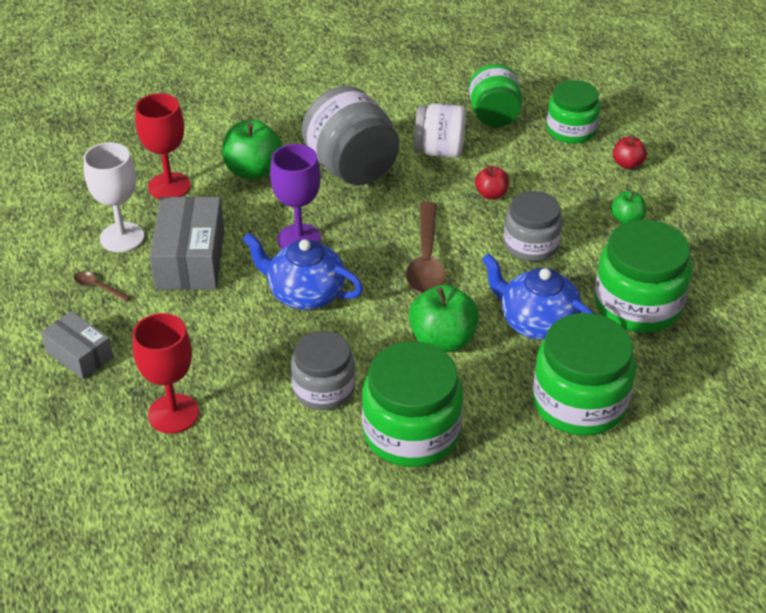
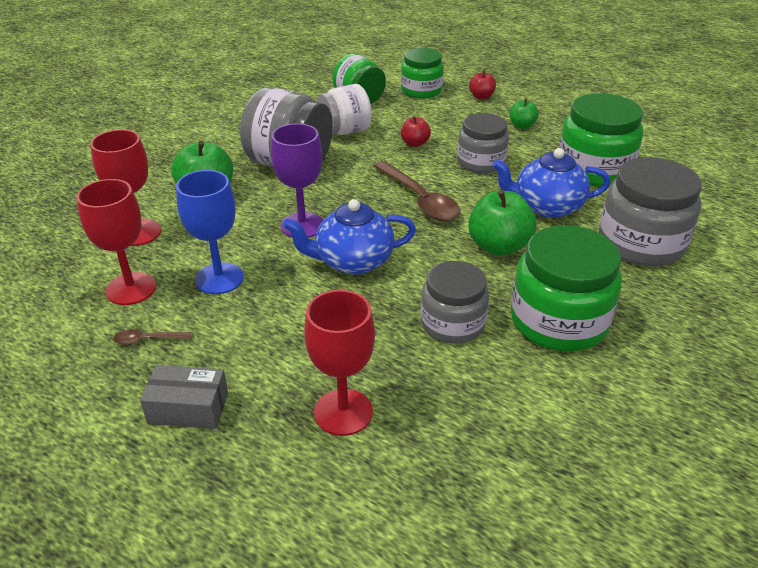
camera: 35 degrees left, 5 degrees down
(122, 237) = (131, 289): white goblet -> red goblet
(190, 259) = (219, 278): grey box -> blue goblet
(579, 402) = (641, 243): green jar -> grey jar

